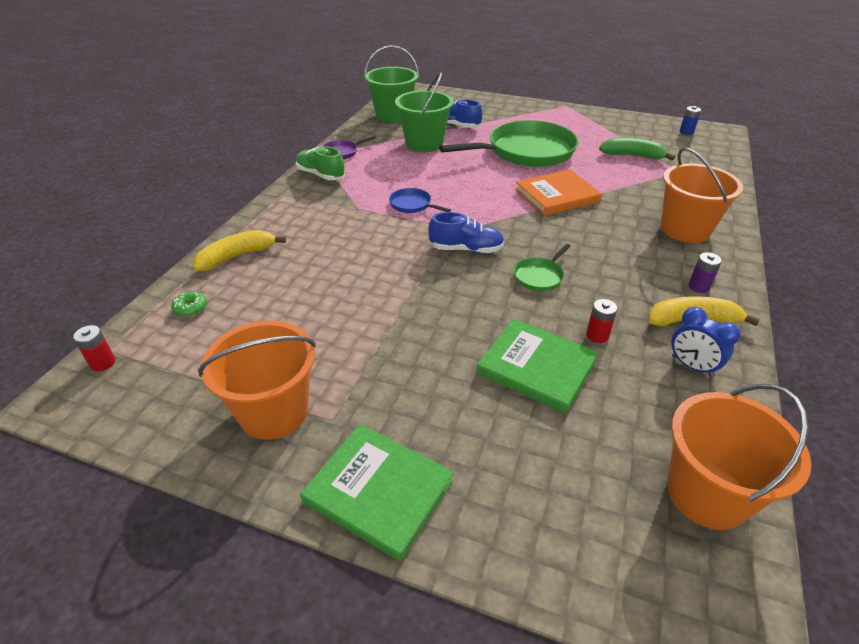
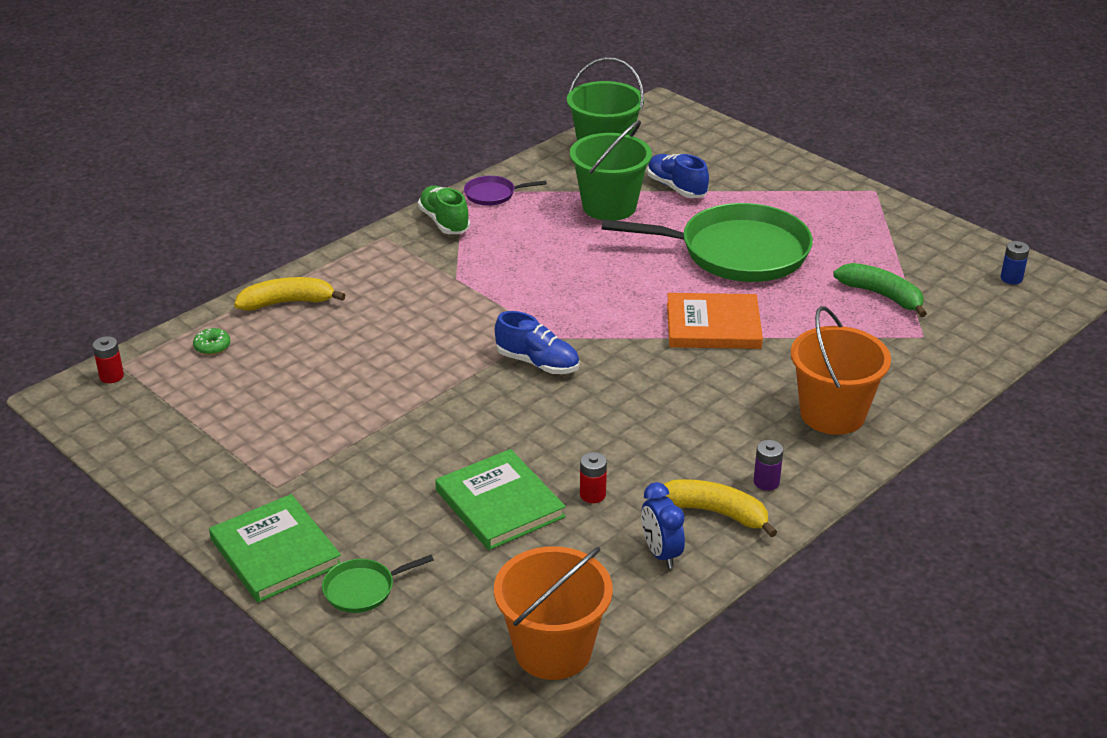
camera: 25 degrees right, 5 degrees down
(274, 412) = (231, 464): orange bucket -> none
(412, 205) = (522, 290): blue pan -> none
(539, 276) = (592, 417): green pan -> green pan (363, 589)

